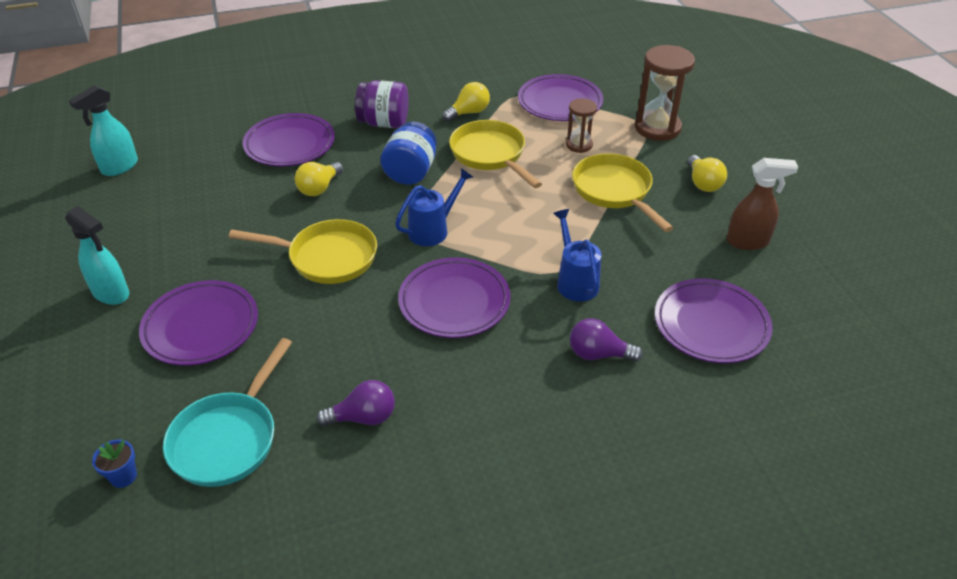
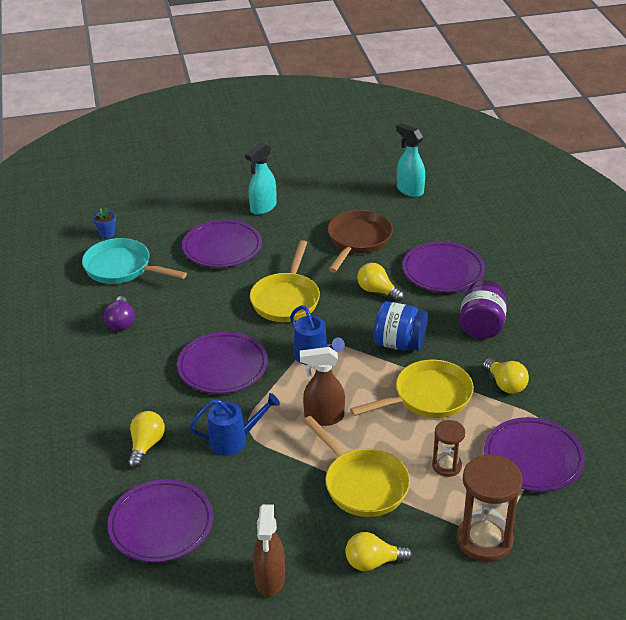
camera: 95 degrees right, 5 degrees down
(216, 205) = (358, 240): none -> brown pan
(529, 219) = (323, 417): none -> brown spray bottle
(598, 354) = (146, 445): purple light bulb -> yellow light bulb
(614, 191) = (362, 484): yellow pan -> yellow pan turned 75 degrees clockwise

